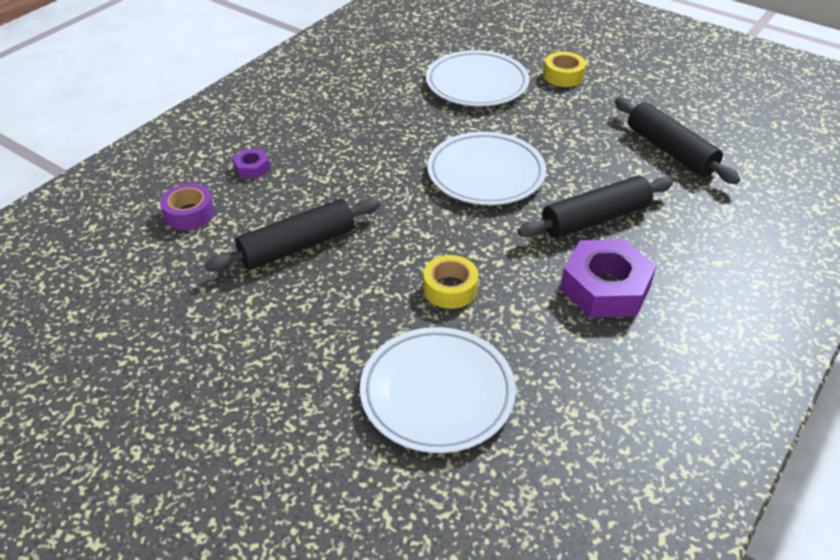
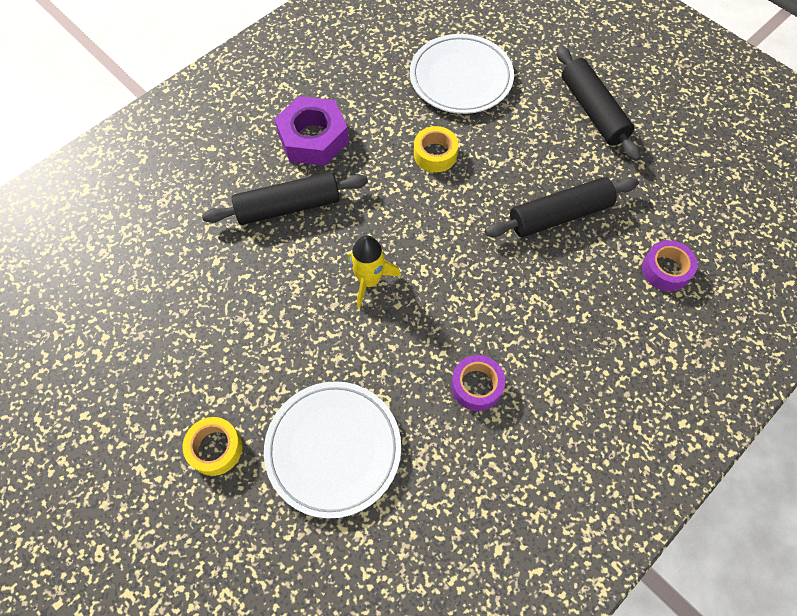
camera: 170 degrees left, 20 degrees up
(252, 168) = (612, 327): purple nut -> none
(373, 123) = (476, 386): none -> purple tape
(486, 173) = (369, 280): white plate -> yellow rocket
(670, 150) = (167, 285): black rolling pin -> black rolling pin (592, 111)

